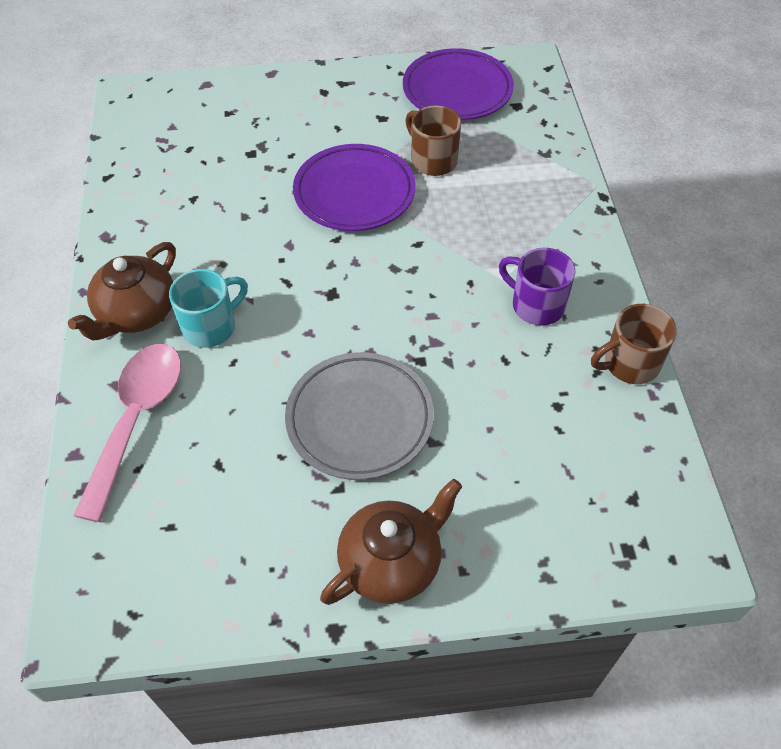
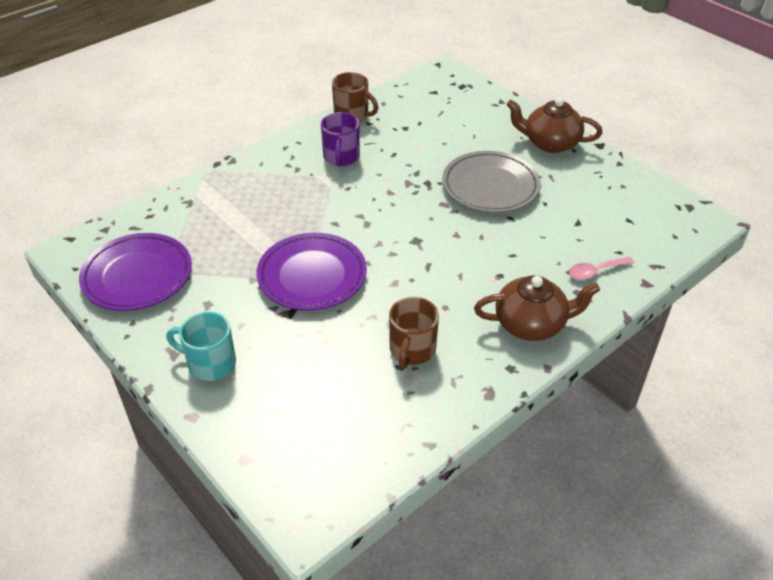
camera: 125 degrees left, 10 degrees down
(137, 419) = (595, 271): pink spoon -> pink spoon, size x0.49
(211, 326) = (500, 280): turquoise mug -> turquoise mug (210, 363)
(432, 160) = (241, 252): brown mug -> brown mug (412, 350)

